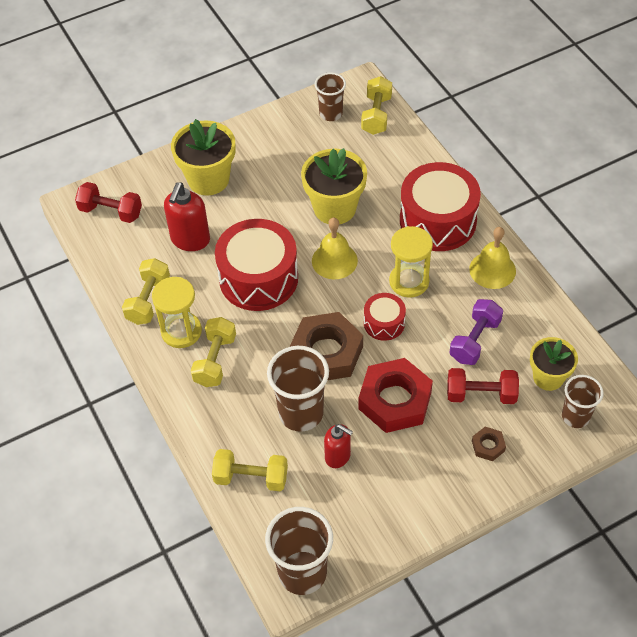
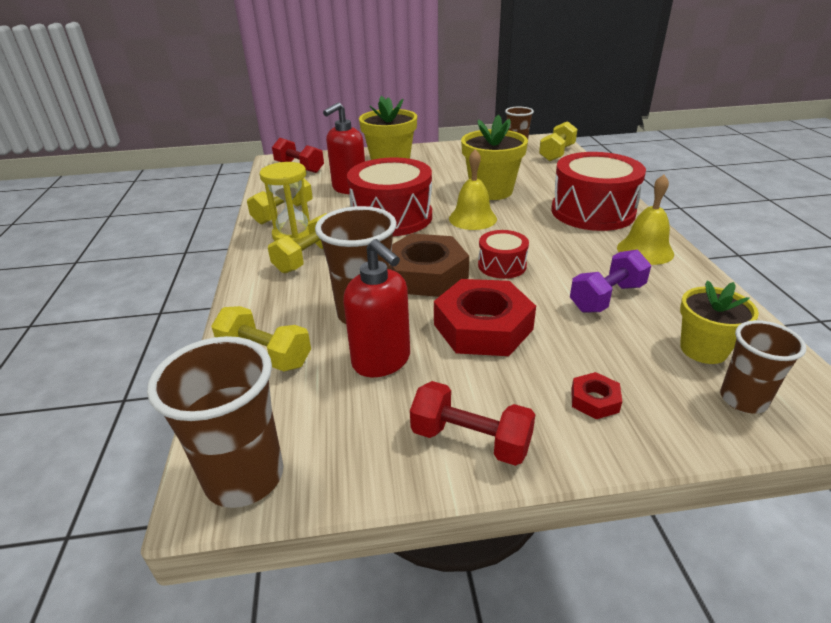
camera: 20 degrees right, 20 degrees down
(338, 456) = (382, 361): red soap dispenser -> red soap dispenser, size x1.54
(409, 281) = (544, 243): yellow hourglass -> none
(481, 394) = (600, 346): red dumbbell -> red dumbbell (470, 440)
(488, 446) = (594, 400): brown nut -> red nut

